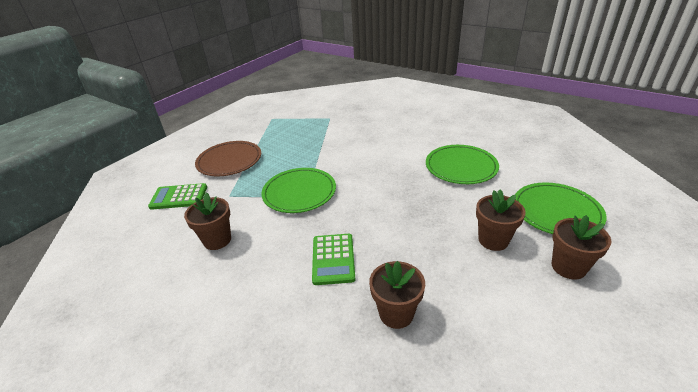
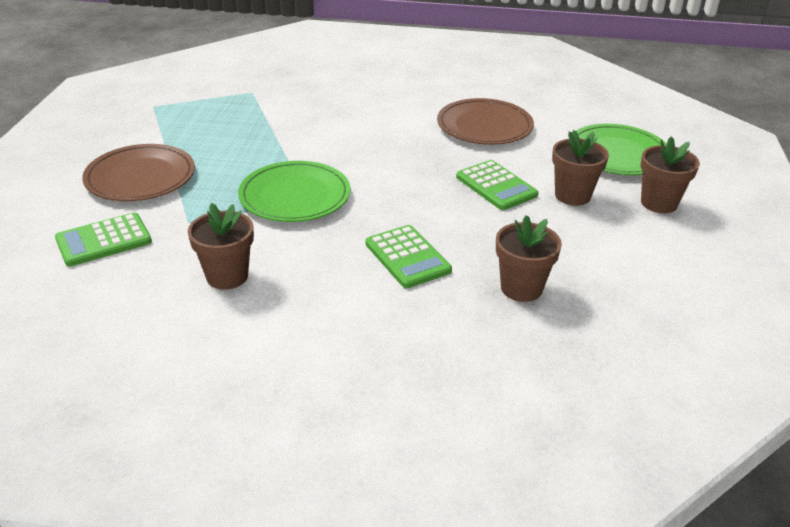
camera: 30 degrees left, 0 degrees up
(437, 217) = (496, 186): none -> green calculator
(461, 167) = (484, 126): green plate -> brown plate

